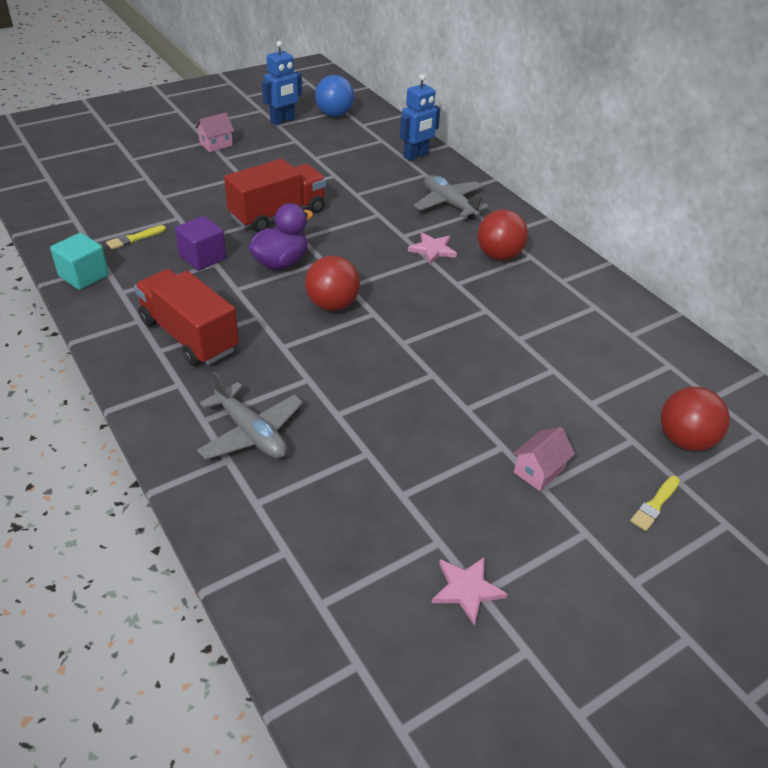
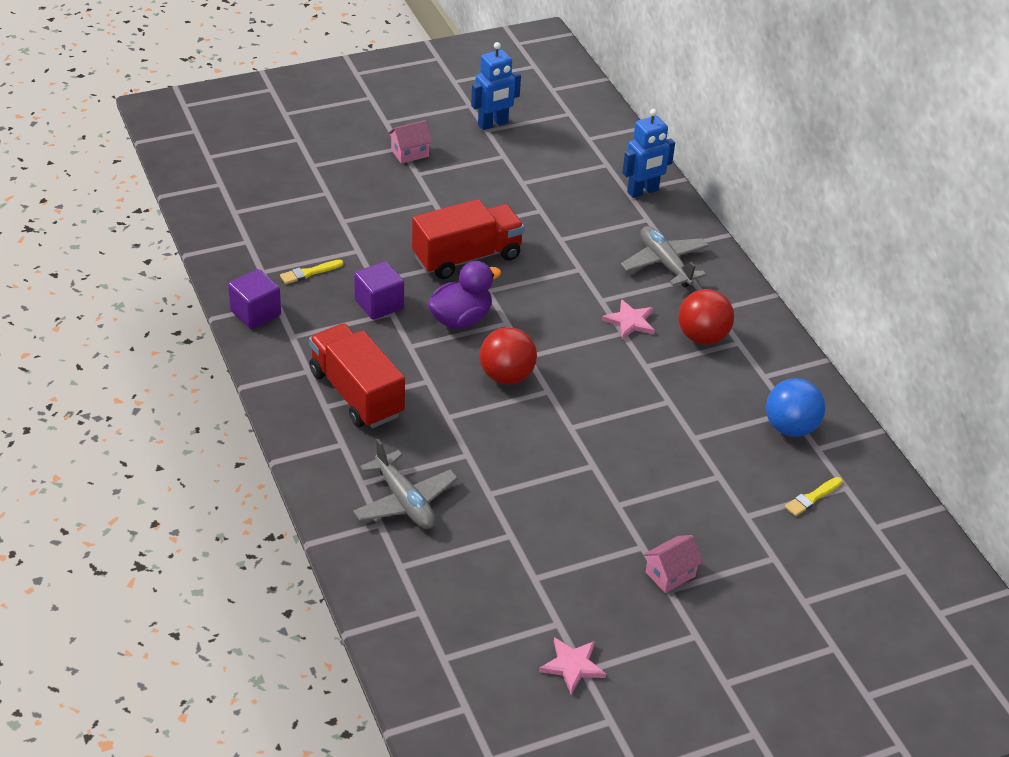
camera: 10 degrees right, 0 degrees up
(84, 276) = (255, 313): turquoise cube -> purple cube
(334, 114) = (557, 120): blue ball -> blue ball (790, 428)
(655, 505) = (771, 621): yellow brush -> yellow brush (812, 498)
(684, 440) = (827, 565): red ball -> none

